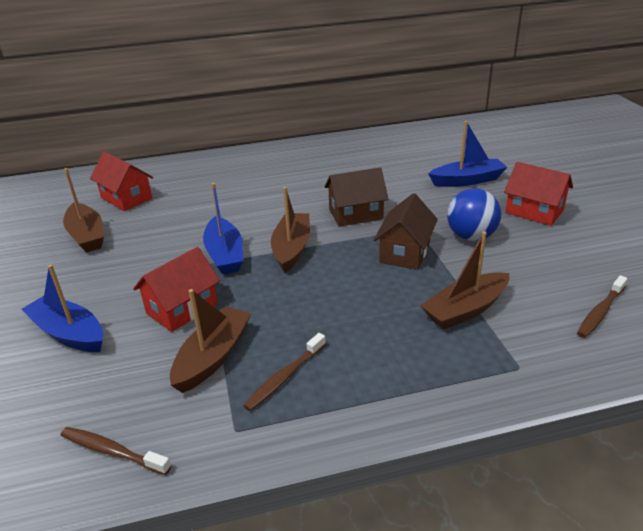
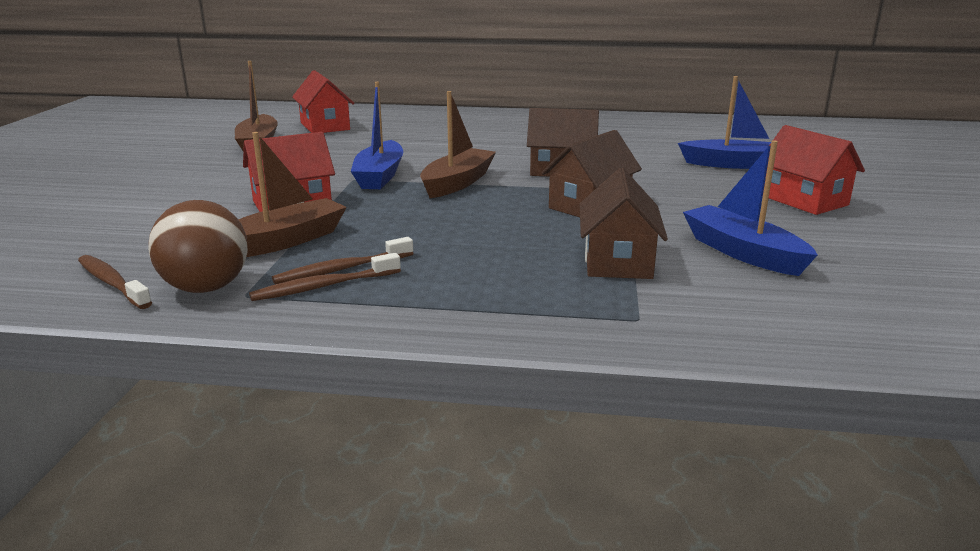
camera: 20 degrees right, 10 degrees down
(69, 333) = (166, 201): blue boat -> blue boat (742, 252)
(197, 432) = (206, 288): none -> brown ball
(465, 310) = (618, 261): brown boat -> brown house
(471, 236) = (691, 207): blue ball -> none
(600, 312) = (810, 296): brown toothbrush -> brown toothbrush (324, 286)

